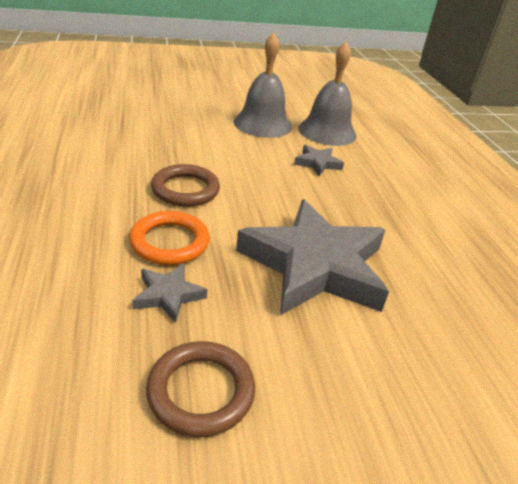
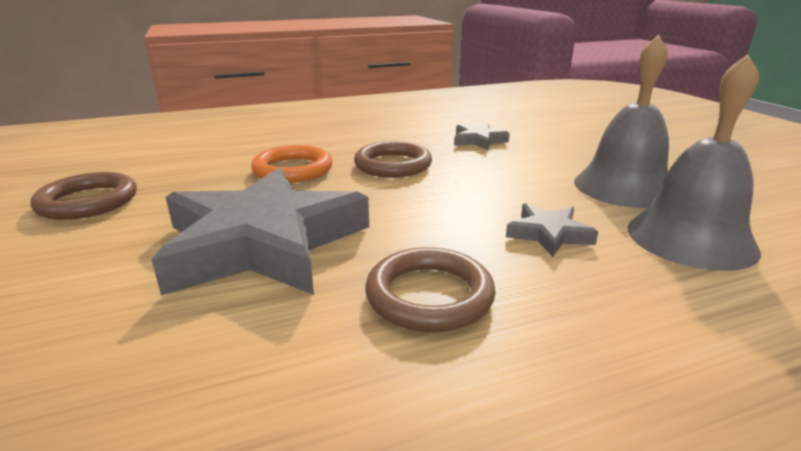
camera: 85 degrees right, 10 degrees down
(168, 295) = (212, 178): grey star -> grey star (478, 141)
(378, 212) = (429, 295): none -> brown ring

